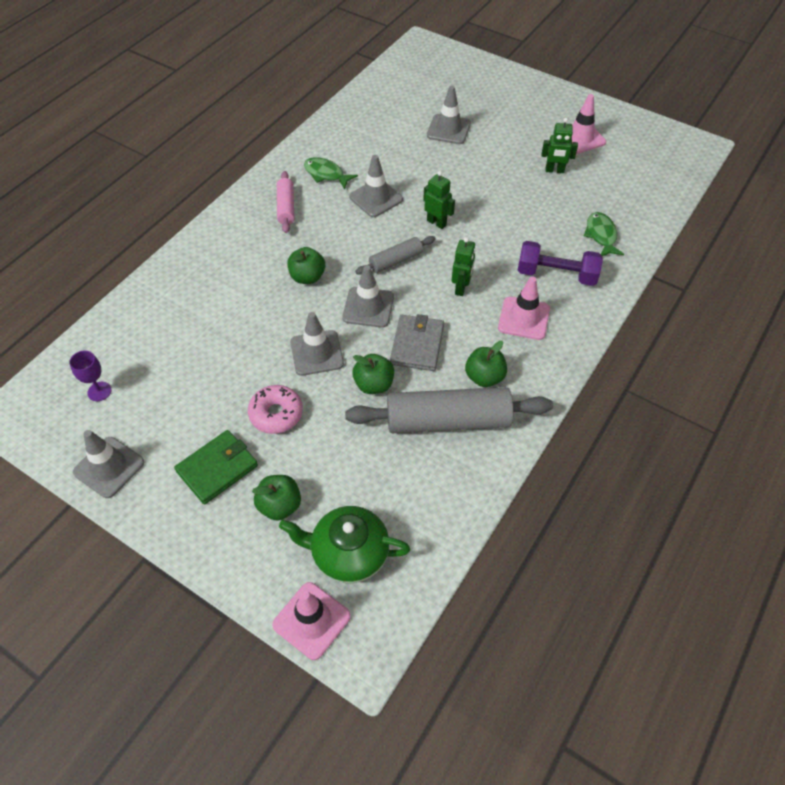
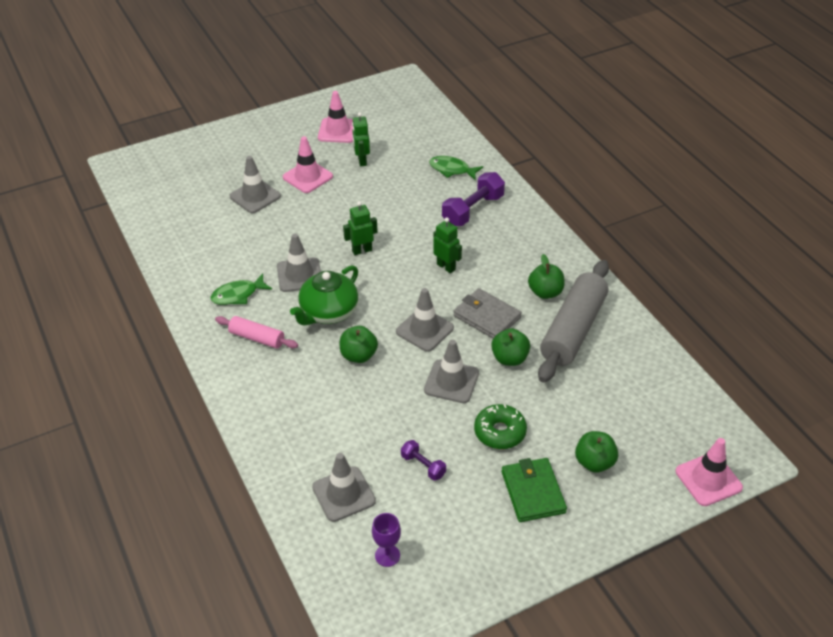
camera: 60 degrees left, 10 degrees down
(109, 467) = (484, 573): grey traffic cone -> grey traffic cone (343, 494)
(206, 374) = (423, 466): none -> purple dumbbell
(276, 414) = (500, 432): pink donut -> green donut
(348, 553) = (661, 435): green teapot -> green teapot (328, 312)
(396, 261) = (385, 292): grey rolling pin -> none
(524, 318) = (503, 246): pink traffic cone -> pink traffic cone (307, 177)
(554, 170) = (362, 161): green robot -> green robot turned 135 degrees clockwise

